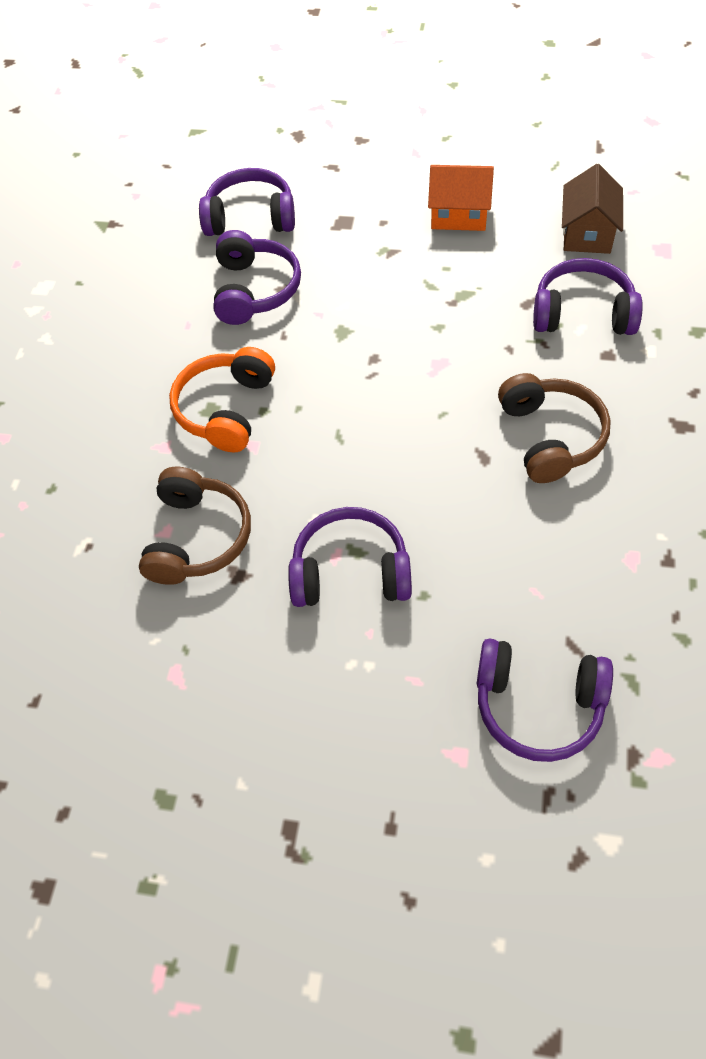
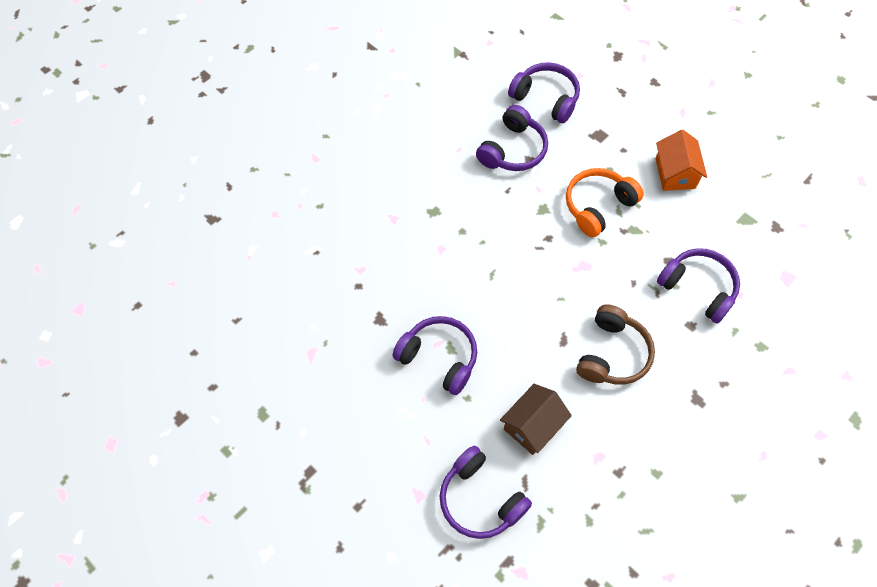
camera: 30 degrees right, 5 degrees up
(197, 537) = (374, 284): brown headphones -> none
(226, 409) = (442, 217): orange headphones -> orange headphones (598, 206)
(459, 215) = (675, 173): orange house -> orange house turned 45 degrees clockwise
(587, 233) = (747, 236): brown house -> brown house (532, 425)

